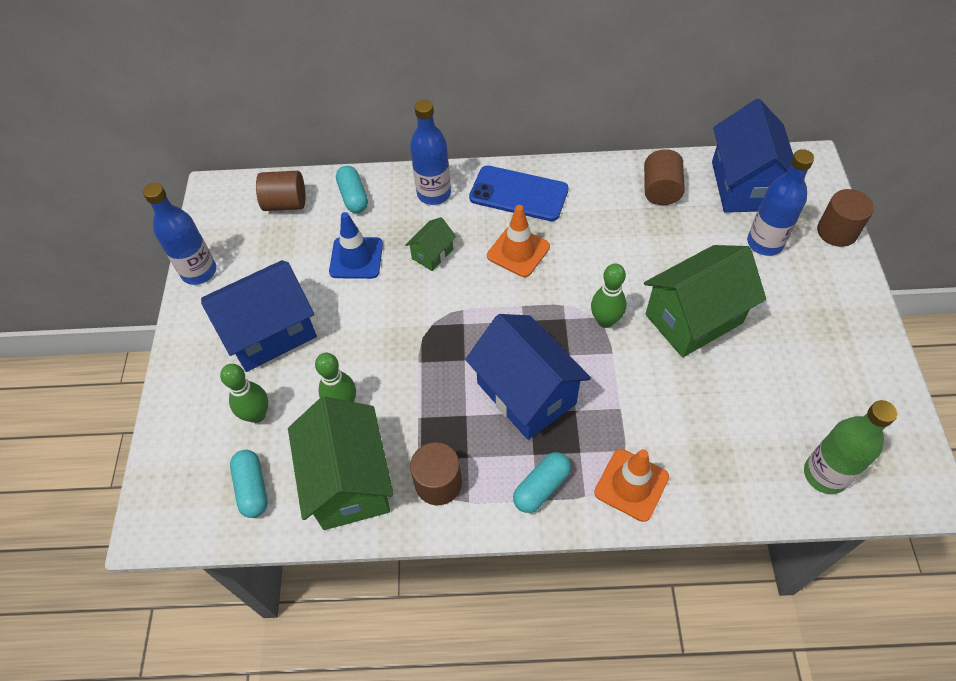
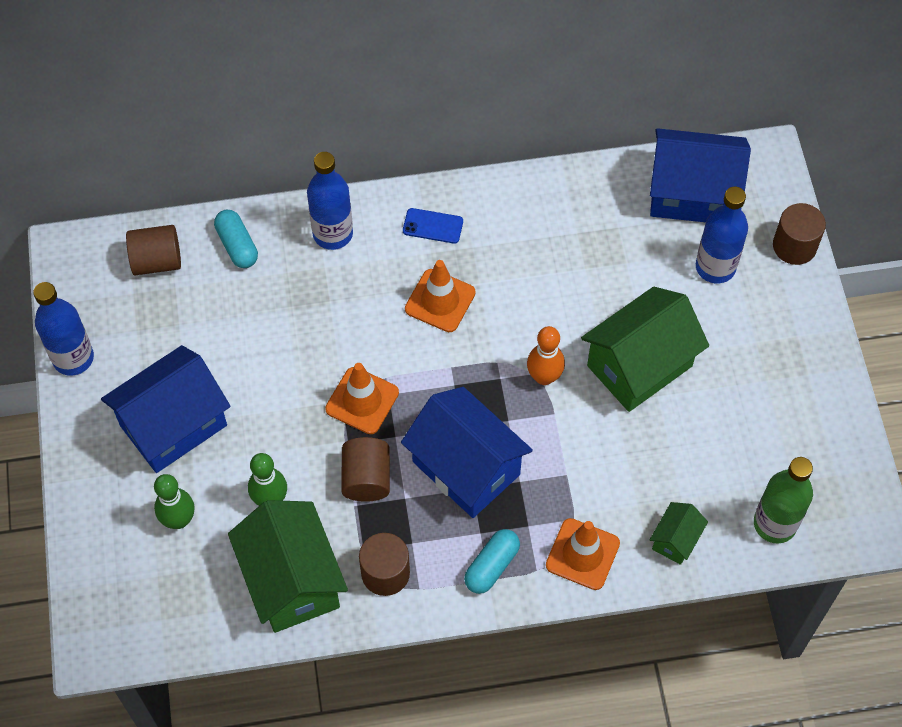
camera: 10 degrees left, 5 degrees up
(252, 488) = (191, 598): turquoise capsule -> none
(356, 258) = (254, 325): blue traffic cone -> none
(432, 254) = (342, 312): green house -> green house (675, 540)
(439, 327) = (362, 401): none -> orange traffic cone
(518, 194) = (433, 226): blue phone -> blue phone, size x0.53
(605, 320) = (544, 377): green bowling pin -> orange bowling pin
(660, 190) = (597, 208): brown cylinder -> brown cylinder (366, 478)
(744, 185) = (692, 194): blue house -> blue house turned 75 degrees counterclockwise

